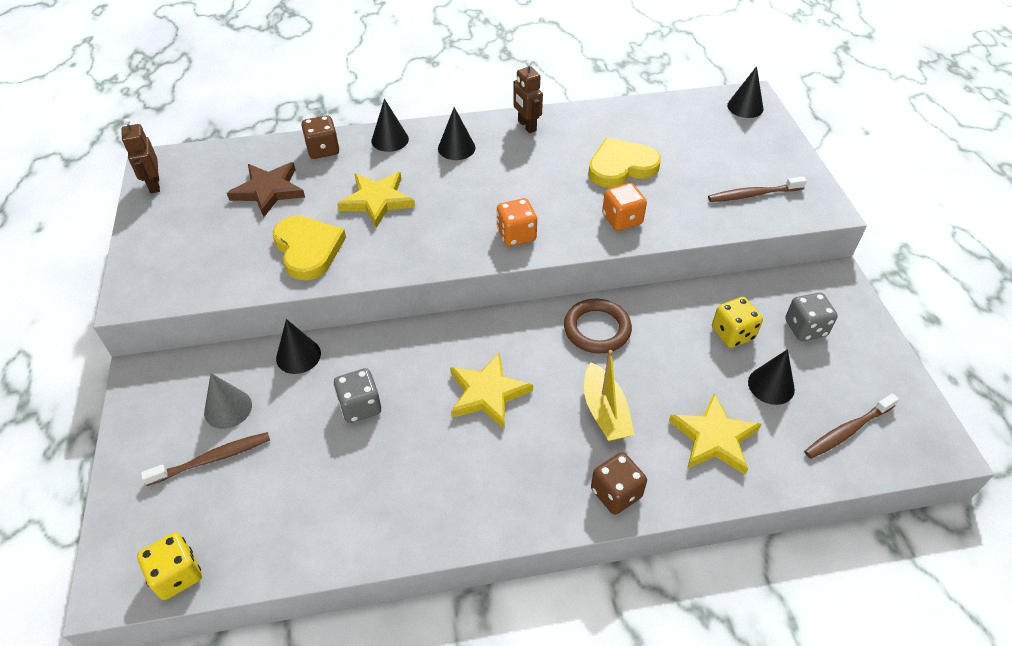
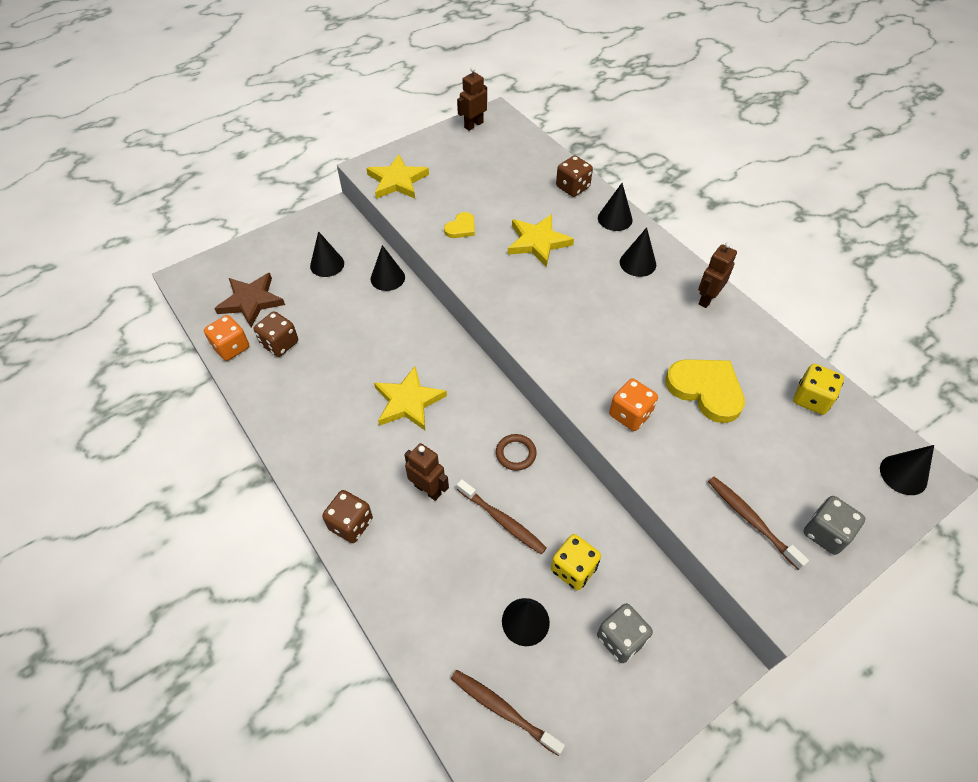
camera: 65 degrees right, 5 degrees up
(177, 575) = (201, 301): yellow dice -> yellow dice (811, 399)
(212, 459) = (286, 276): brown toothbrush -> brown toothbrush (502, 520)
(228, 408) = (327, 264): grey cone -> black cone
(268, 191) = (506, 180): brown star -> brown star (251, 301)
(308, 249) = (461, 228): yellow heart -> yellow heart, size x0.53
(322, 496) = (280, 344): none -> brown dice
(360, 406) = (360, 331): grey dice -> grey dice (825, 533)
(516, 235) = (557, 344): orange dice -> orange dice (231, 347)
(597, 329) = (515, 453): brown ring -> brown ring, size x0.63
(605, 412) = (428, 489): yellow boat -> brown robot
(714, 438) = (439, 585): yellow star -> yellow star (397, 181)

